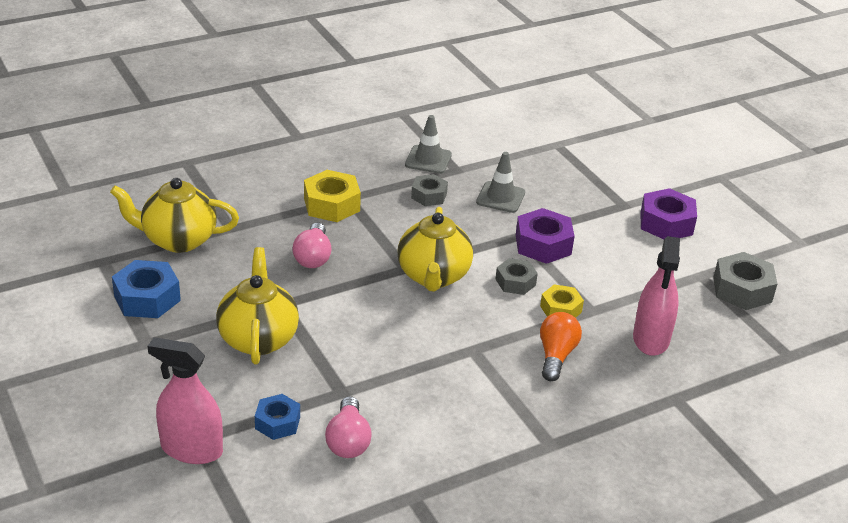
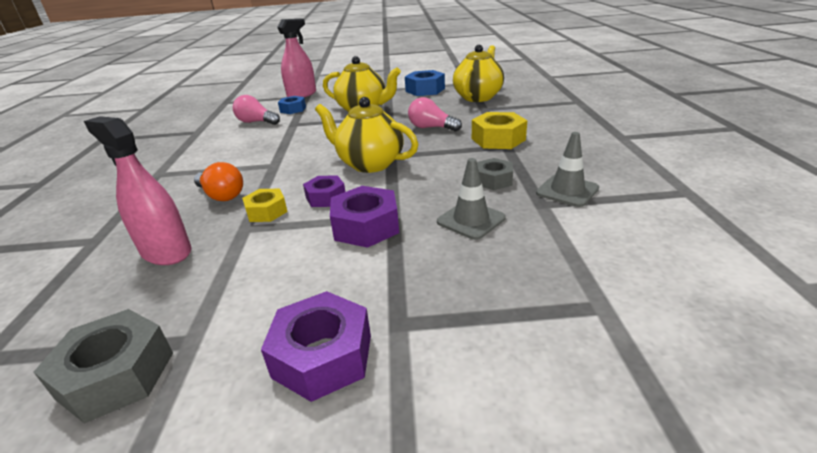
camera: 120 degrees right, 5 degrees down
(515, 282) = (326, 197): grey nut -> purple nut

